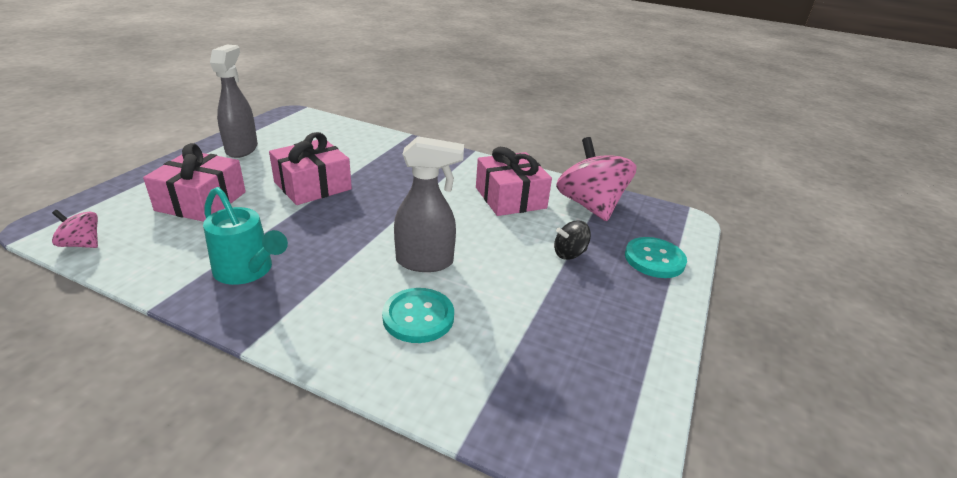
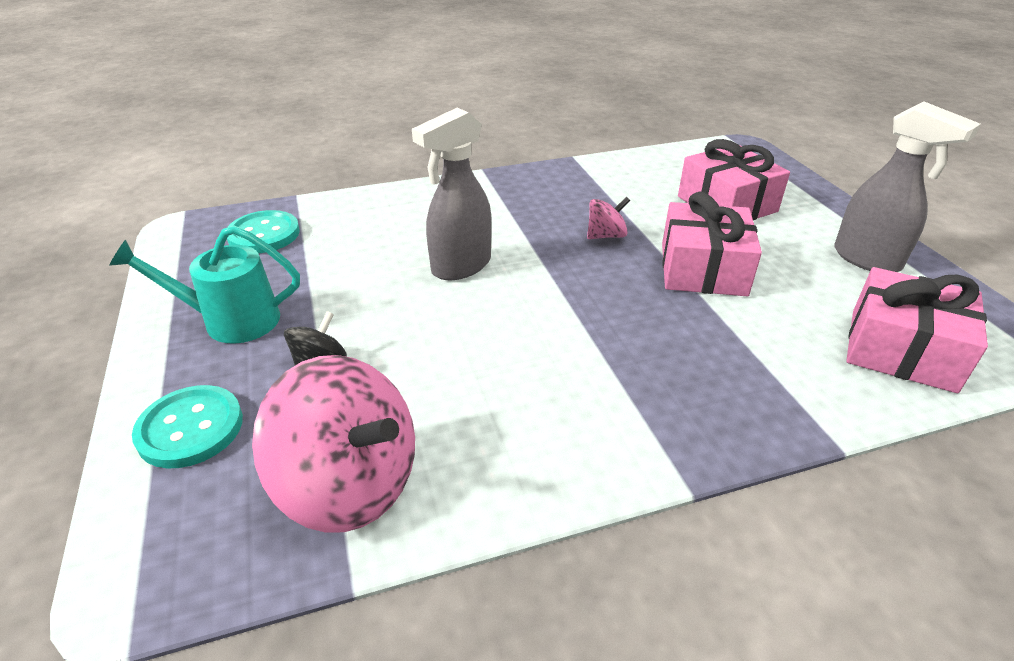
camera: 140 degrees right, 5 degrees up
(82, 244) = (694, 152): pink spinning top -> pink spinning top (606, 235)
(248, 271) = (570, 192): turquoise watering can -> turquoise watering can (230, 321)
(418, 317) = (404, 230): turquoise button -> turquoise button (264, 234)
(510, 198) = (485, 408): pink gift -> pink gift (901, 350)

